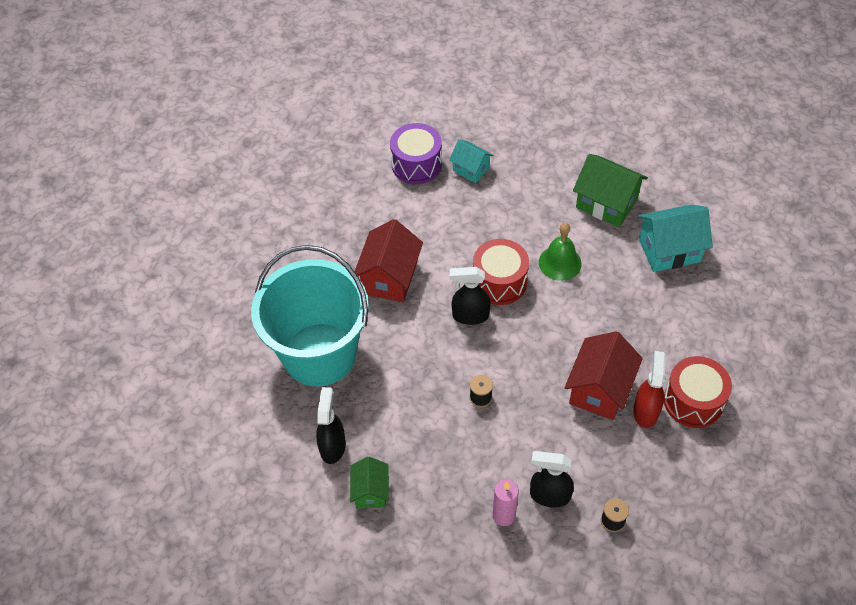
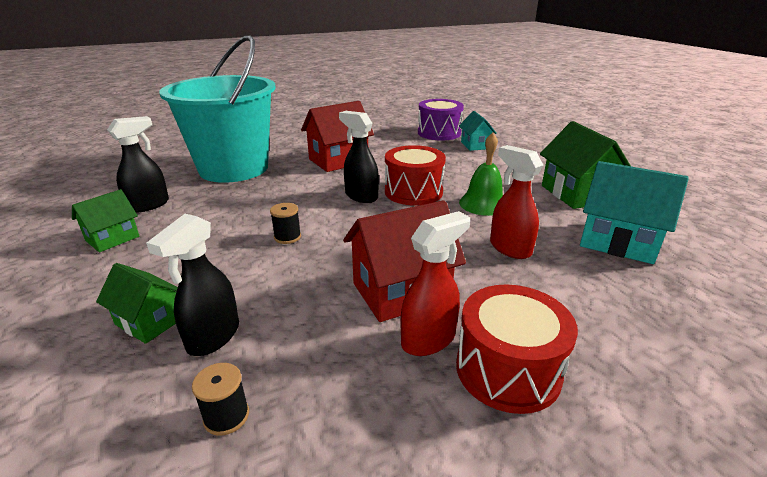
camera: 40 degrees right, 25 degrees down
(504, 515) = (149, 321): pink candle -> green house
(549, 495) = (213, 337): black spray bottle -> black spray bottle turned 120 degrees counterclockwise
(618, 304) = (509, 248): none -> red spray bottle

